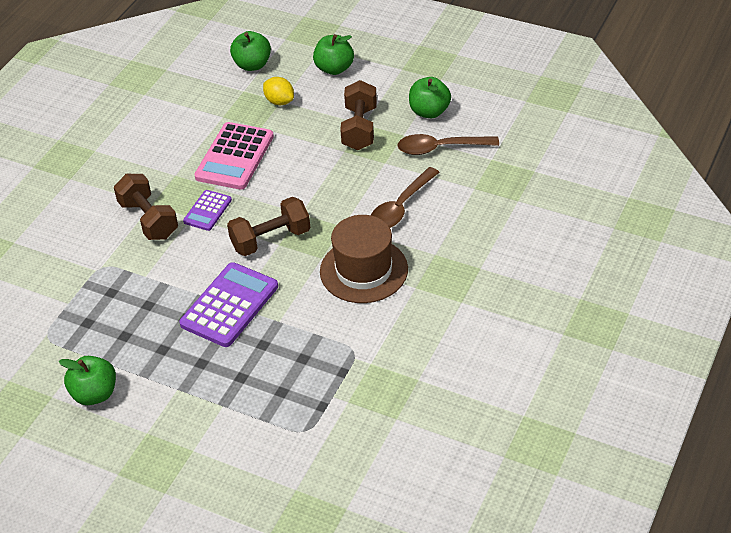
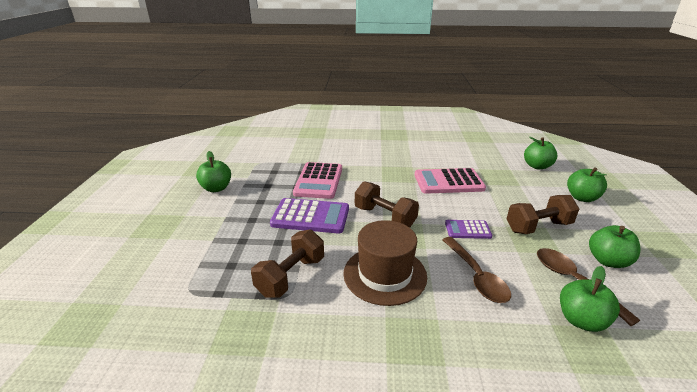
camera: 65 degrees right, 15 degrees down
(148, 220) = (368, 168): brown dumbbell -> brown dumbbell (291, 276)
(149, 279) = (319, 181): none -> pink calculator
(207, 211) = (391, 185): purple calculator -> purple calculator (467, 230)
(279, 101) = (518, 184): yellow lemon -> none
(401, 207) = (476, 276): brown spoon -> brown spoon turned 120 degrees counterclockwise
(479, 169) = (581, 320): none -> green apple

